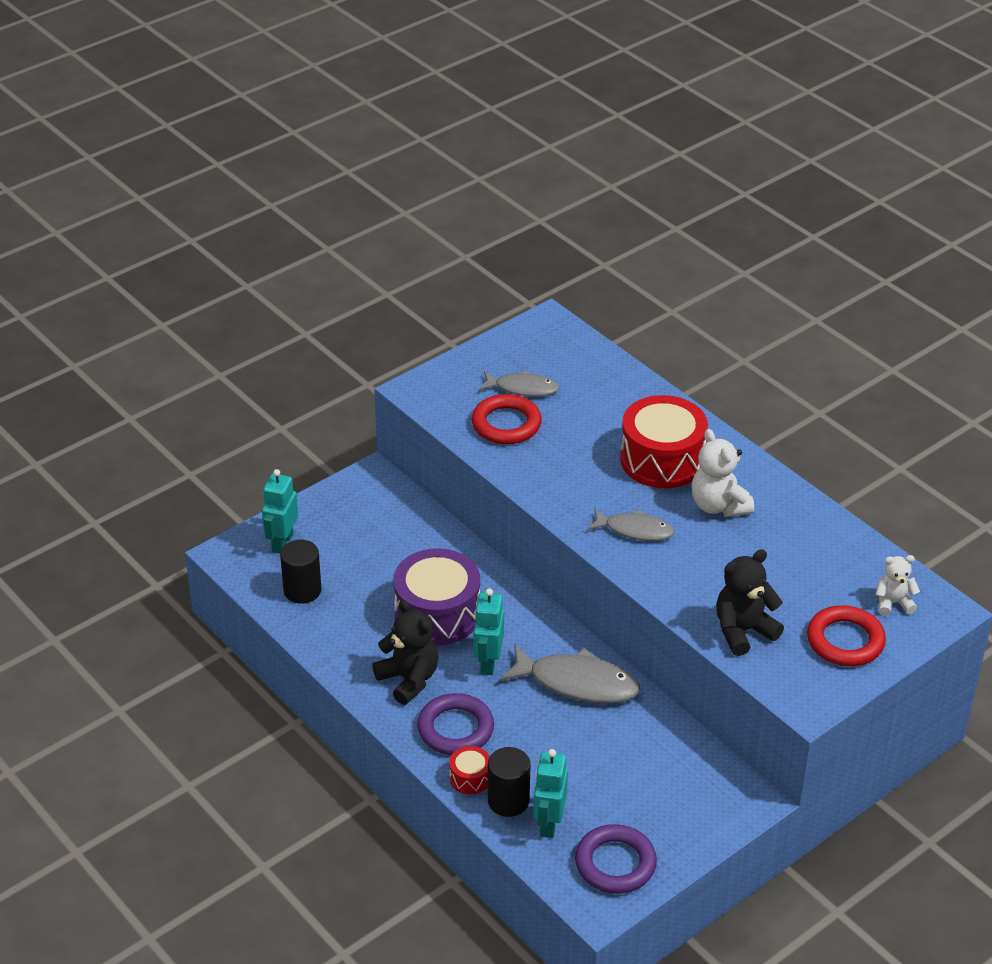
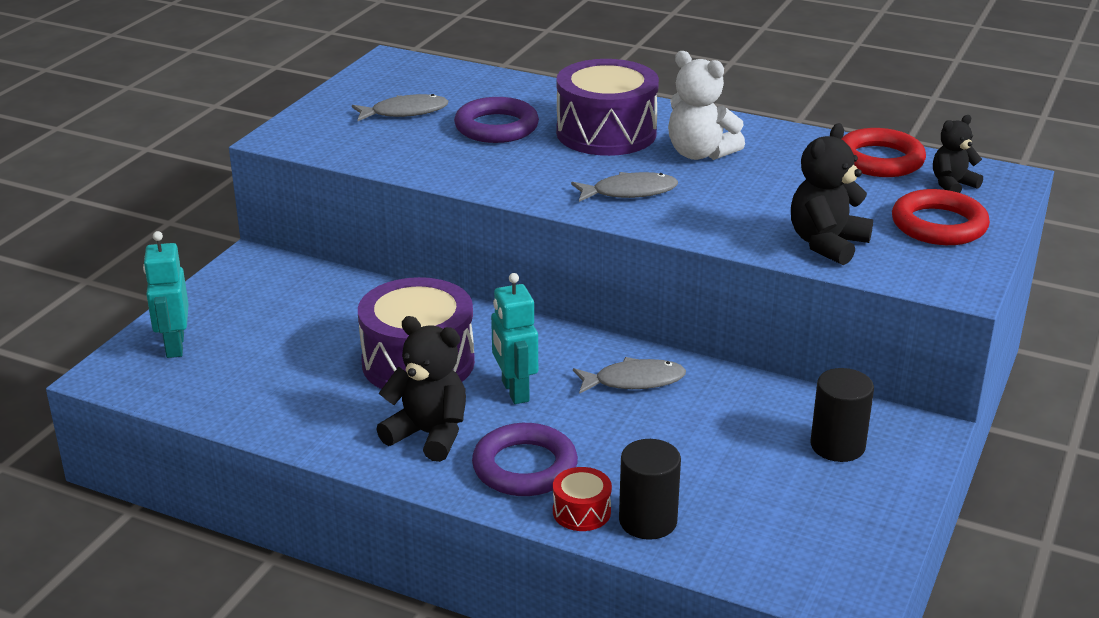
camera: 25 degrees left, 10 degrees down
(302, 590) = (230, 384): black cylinder -> black cylinder (837, 446)
(506, 424) = (409, 142): red ring -> red ring (879, 160)
(548, 823) = (716, 529): turquoise robot -> none
(577, 683) = (634, 381): grey fish -> grey fish, size x0.63
(615, 863) = (830, 545): purple ring -> purple ring (496, 127)
(662, 460) = (606, 133): red drum -> purple drum
(893, 603) = (952, 184): white teddy bear -> black teddy bear

